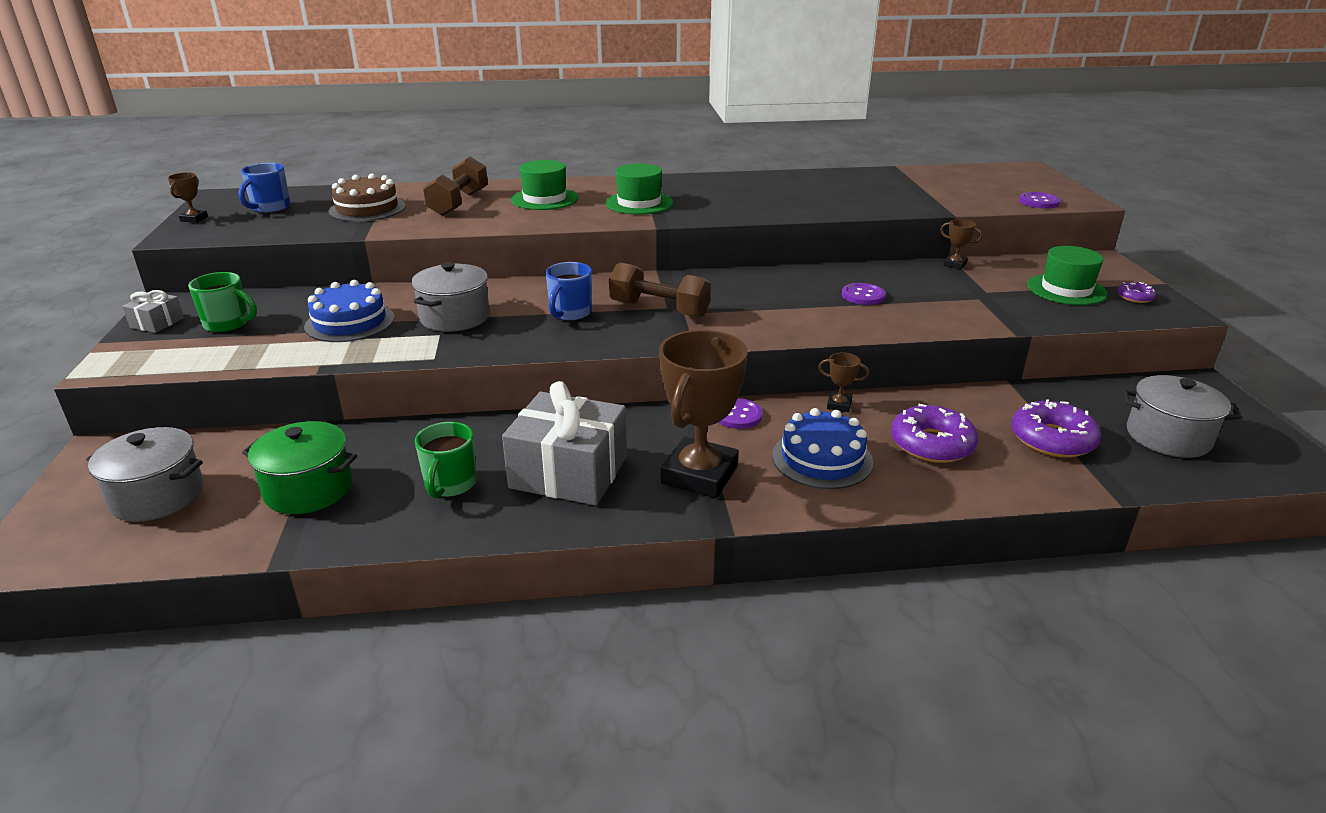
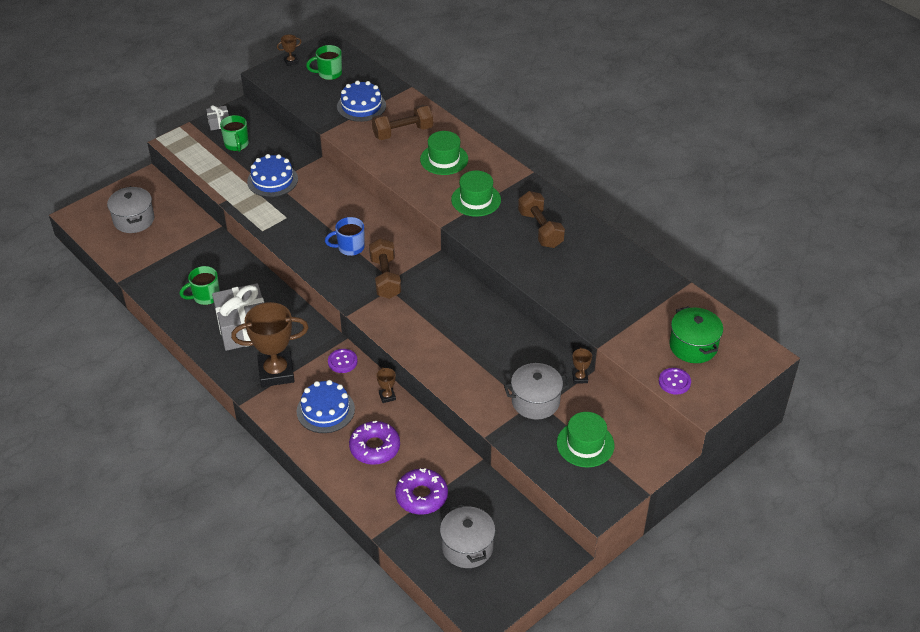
camera: 55 degrees right, 15 degrees up
(270, 208) = (329, 74): blue mug -> green mug
(308, 489) = (170, 257): green pot -> green pot (693, 346)
(367, 209) = (361, 106): brown cake -> blue cake
(455, 317) = (308, 210): grey pot -> grey pot (535, 401)
(734, 192) = (540, 229): none -> brown dumbbell
(863, 296) = (483, 352): purple button -> none
(1134, 297) = (603, 481): purple donut -> none

